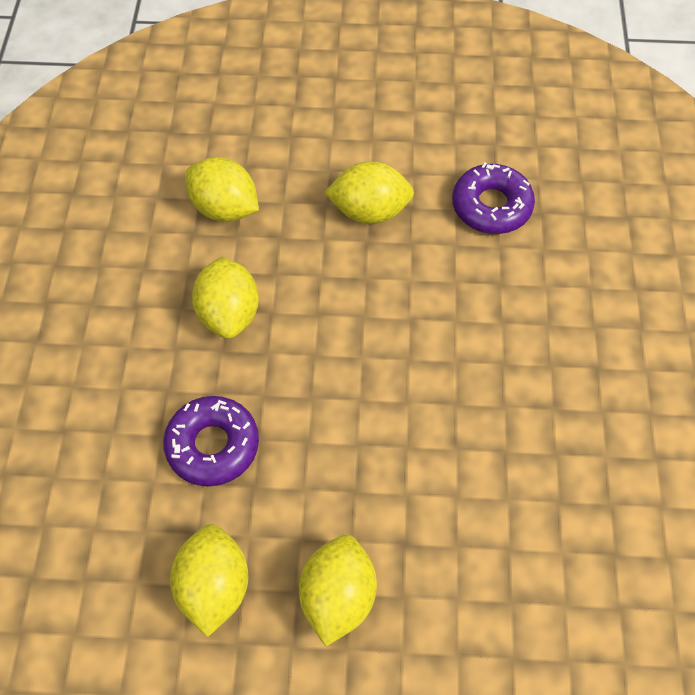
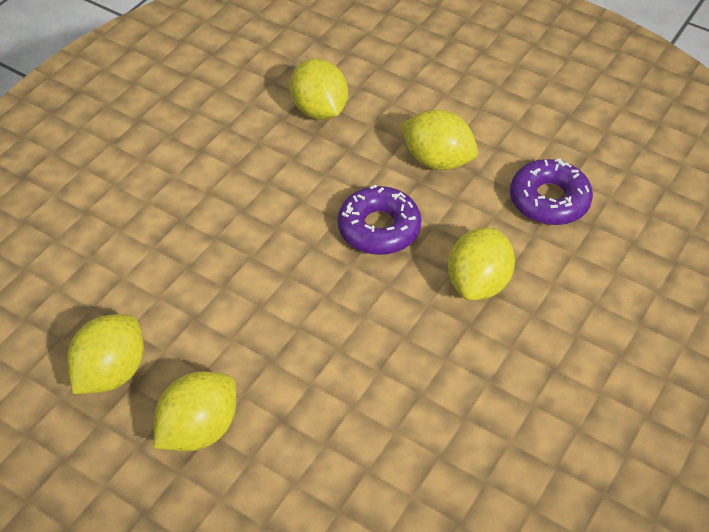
camera: 30 degrees right, 10 degrees down
(213, 445) = (185, 273): purple donut -> purple donut (379, 228)
(229, 314) = (267, 186): yellow lemon -> yellow lemon (478, 283)

